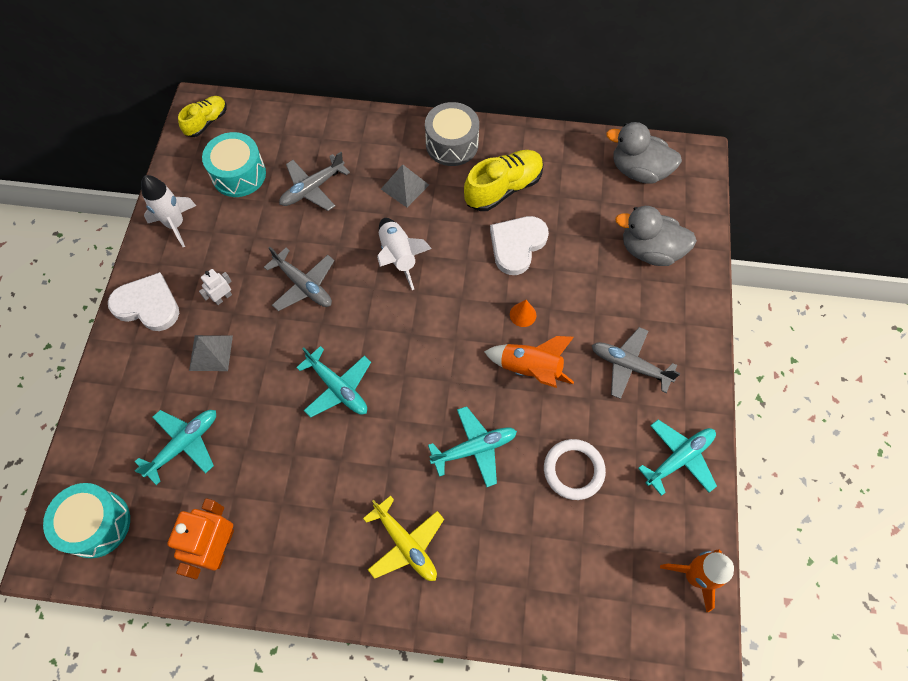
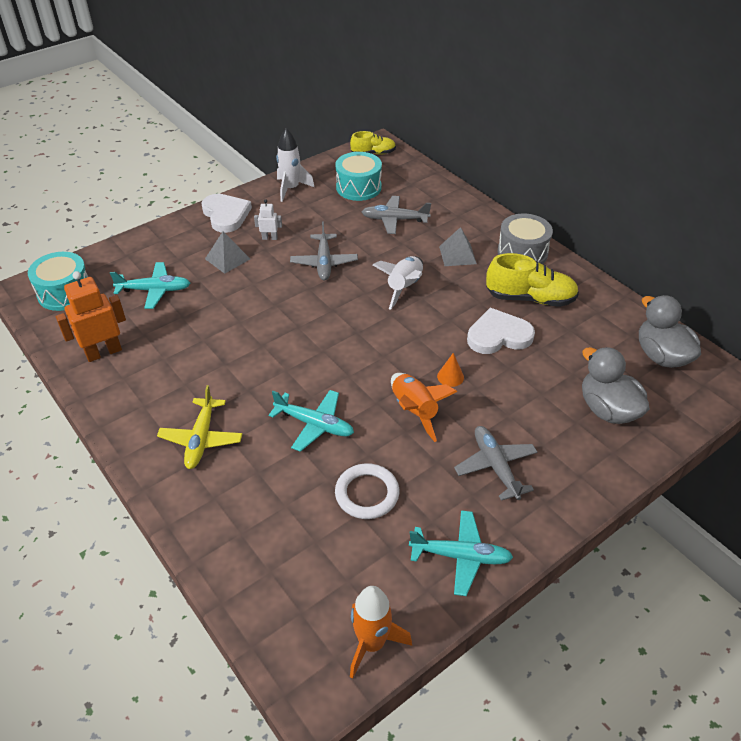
camera: 45 degrees right, 20 degrees down
(338, 388) = (274, 327): turquoise plane -> none

